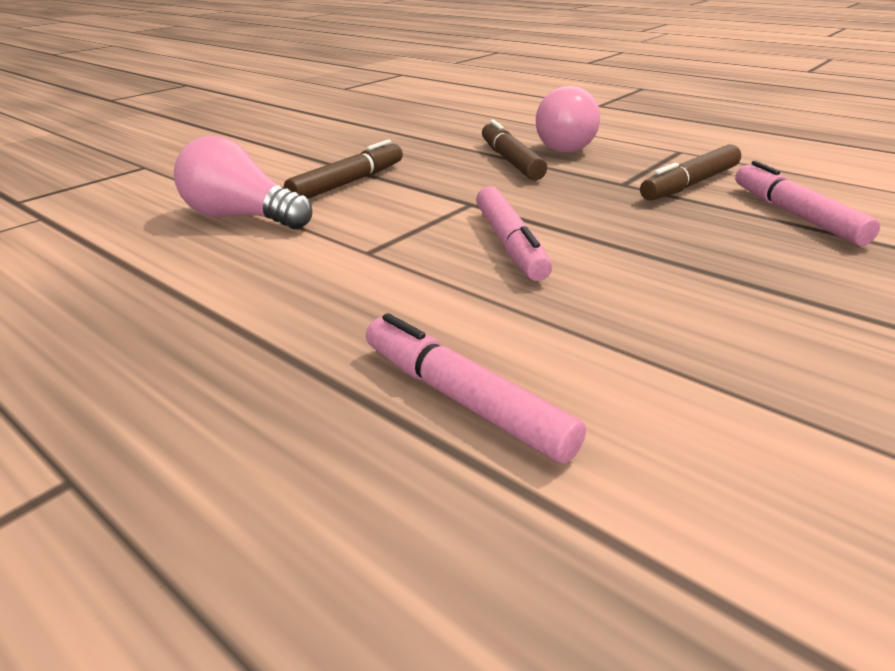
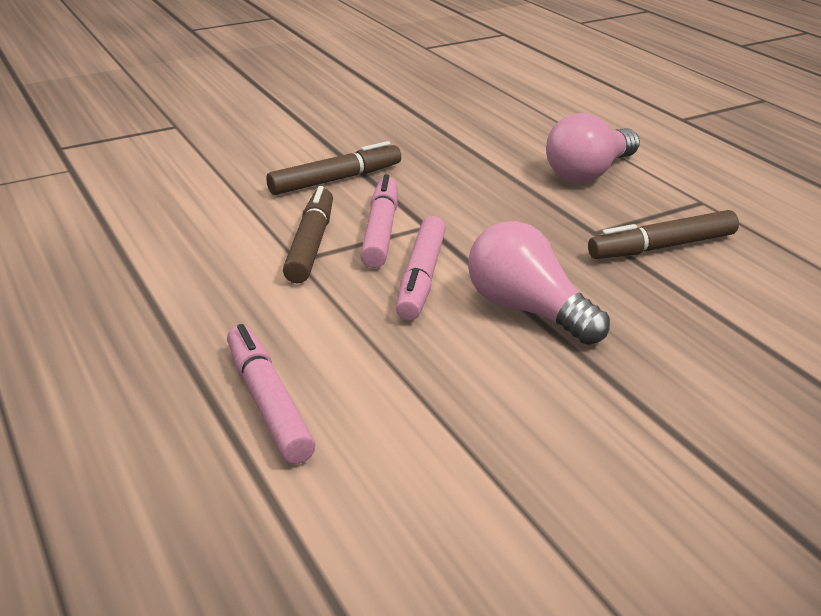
camera: 20 degrees right, 0 degrees up
(242, 217) = (221, 201): pink light bulb -> pink light bulb (528, 310)
(510, 161) = (509, 181): brown marker -> brown marker (311, 245)
(795, 215) = (728, 306): pink marker -> pink marker (381, 231)

